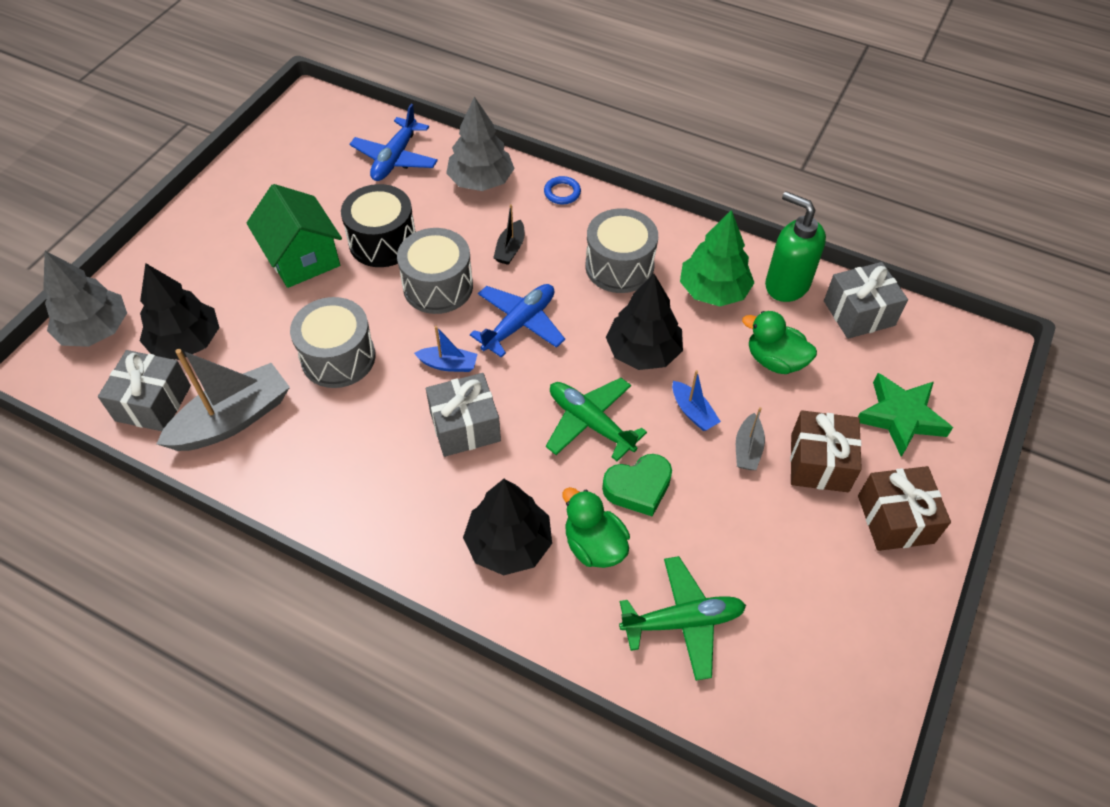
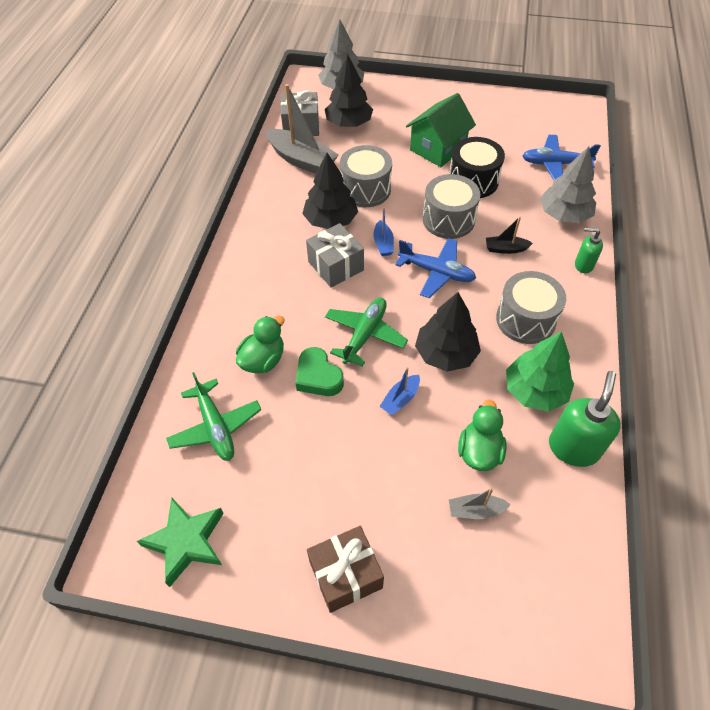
camera: 75 degrees right, 0 degrees up
(509, 544) = (252, 312): black tree -> black tree (330, 220)
(562, 193) = (583, 265): blue ring -> green soap dispenser
(747, 449) = (378, 445): grey boat -> grey boat (475, 510)
(819, 463) = (384, 503): brown gift -> none
(859, 313) = (571, 517): grey gift -> none
(900, 417) = (460, 569): green star -> green star (186, 542)

